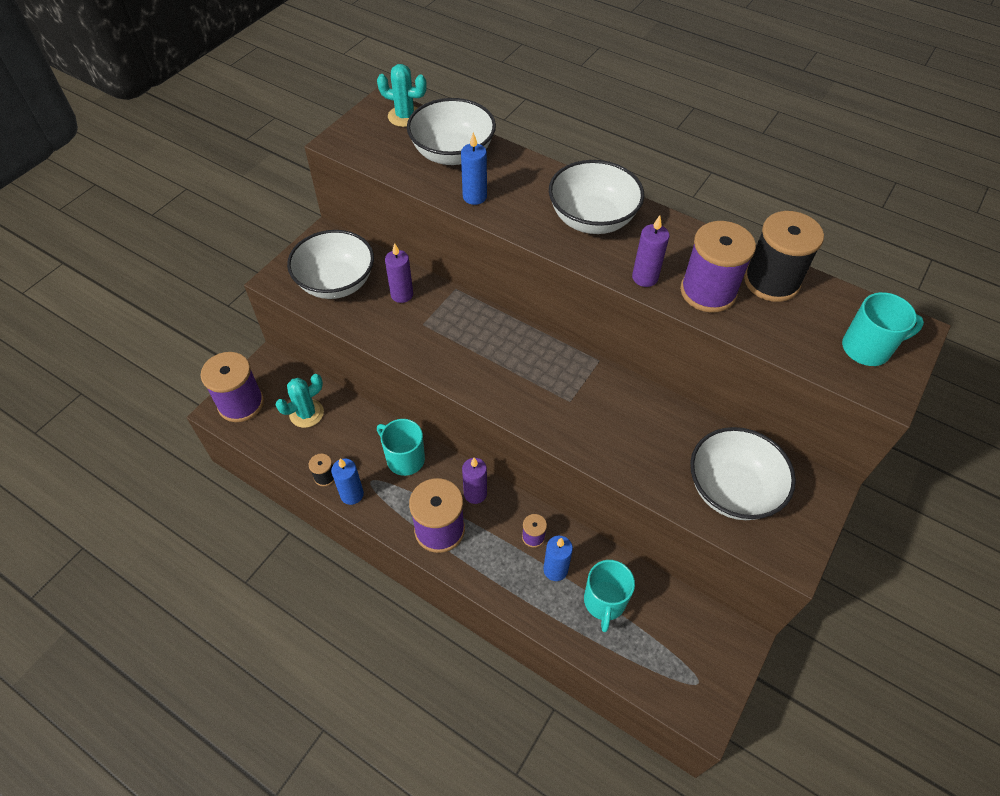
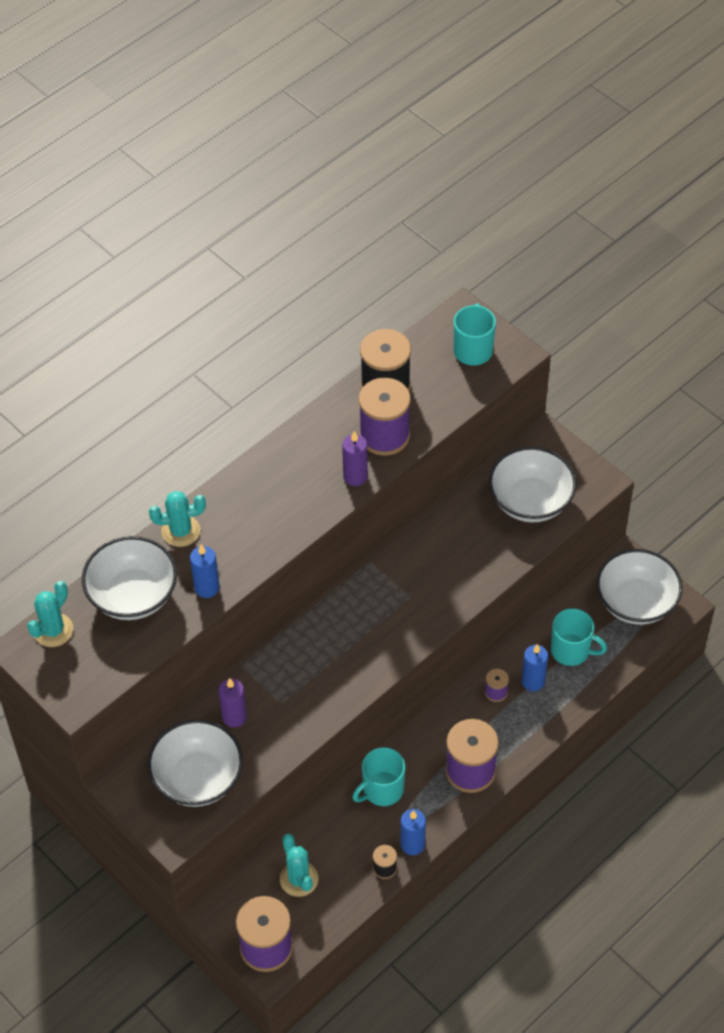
camera: 75 degrees left, 0 degrees up
(475, 494) = (438, 732): purple candle -> none
(531, 169) = (180, 531): none -> turquoise cactus
(592, 219) = (269, 497): white bowl -> white bowl (636, 602)

